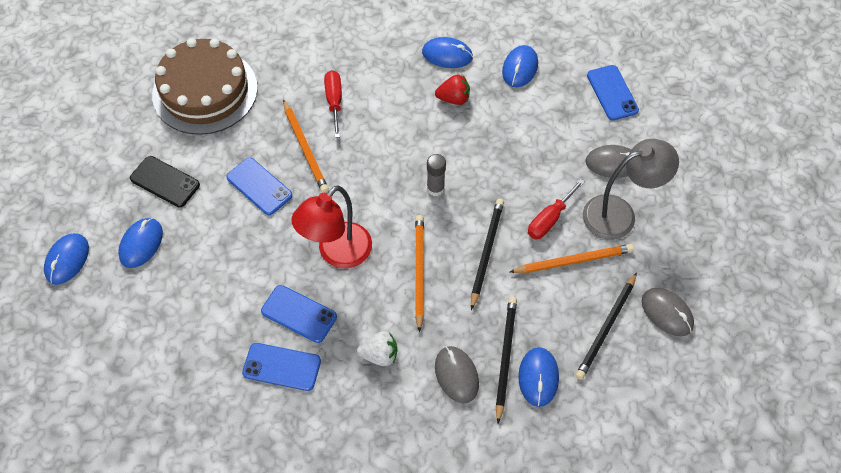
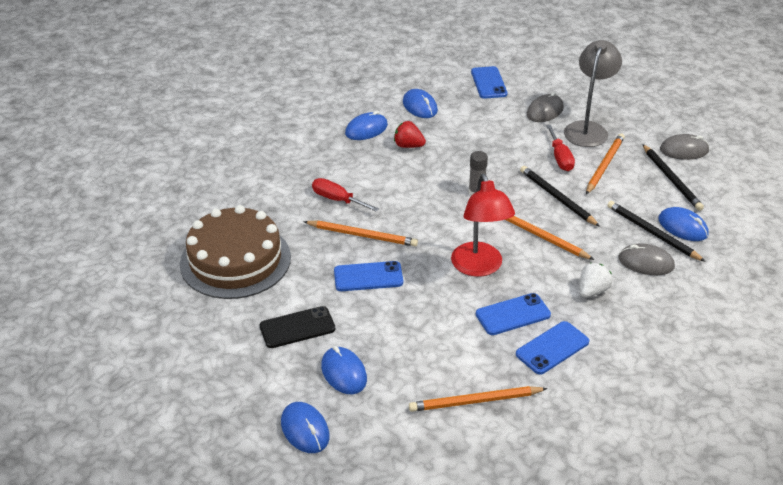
camera: 50 degrees left, 20 degrees down
(178, 349) = (475, 401): none -> orange pencil
(453, 98) = (408, 146): red strawberry -> red strawberry turned 105 degrees counterclockwise
(612, 93) = (488, 83): blue phone -> blue phone turned 60 degrees clockwise

